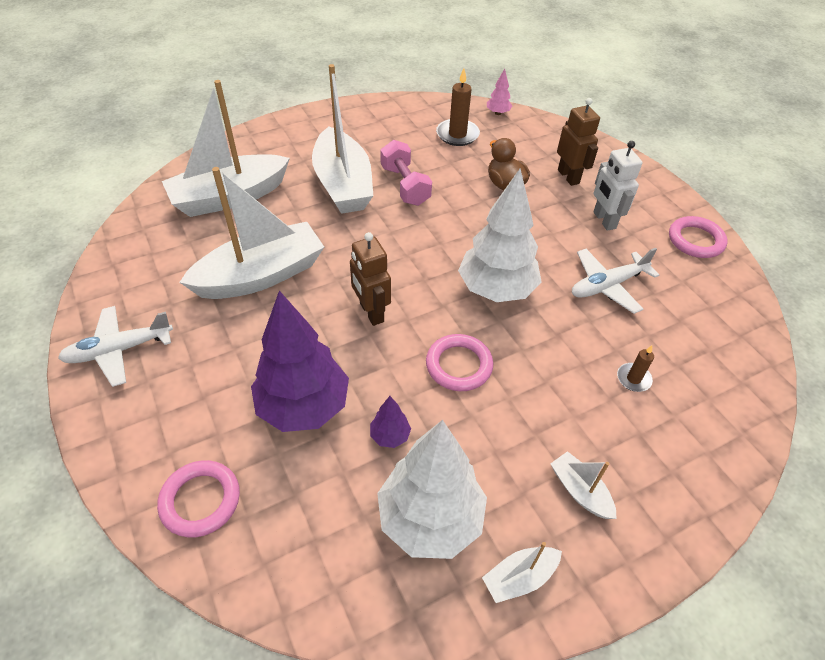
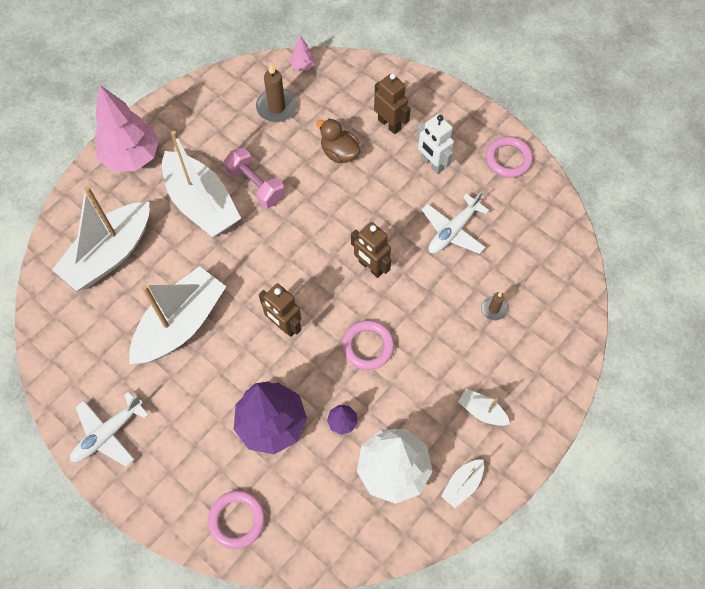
camera: 20 degrees left, 15 degrees up
(298, 133) = (132, 157): none -> pink tree
(496, 289) = (371, 267): white tree -> brown robot

